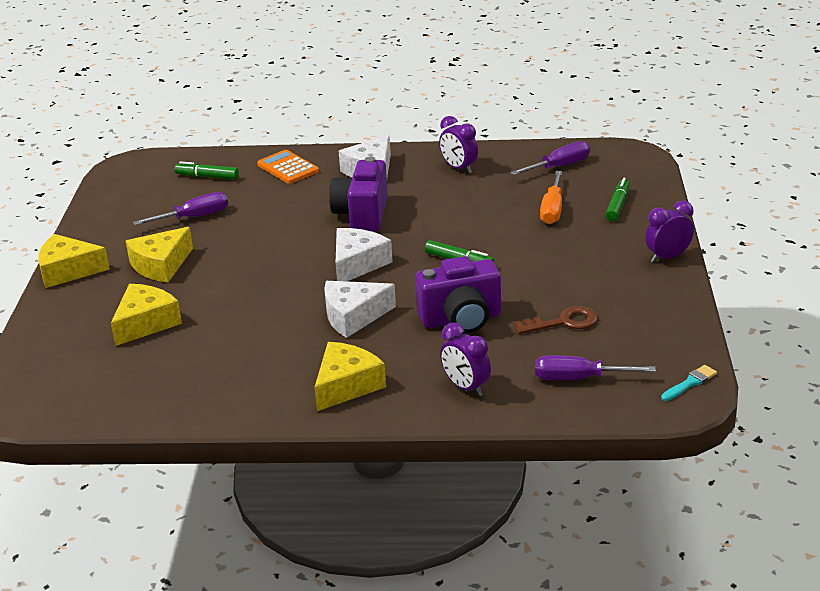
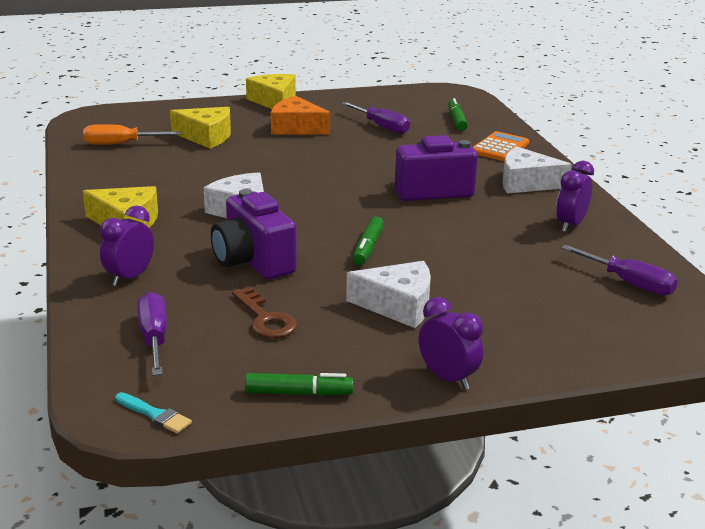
camera: 70 degrees right, 5 degrees down
(161, 265) = (296, 128): yellow cheese -> orange cheese
(357, 264) = (337, 200): white cheese -> white cheese (398, 305)
(552, 209) = (516, 289): orange screwdriver -> orange screwdriver (120, 144)
(618, 205) = (560, 331): green marker -> green marker (298, 393)

